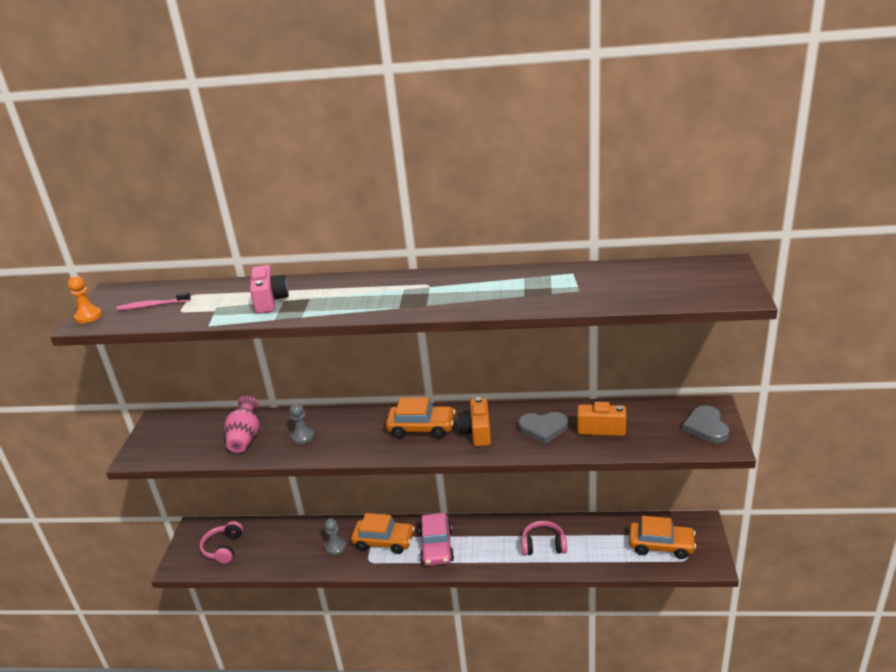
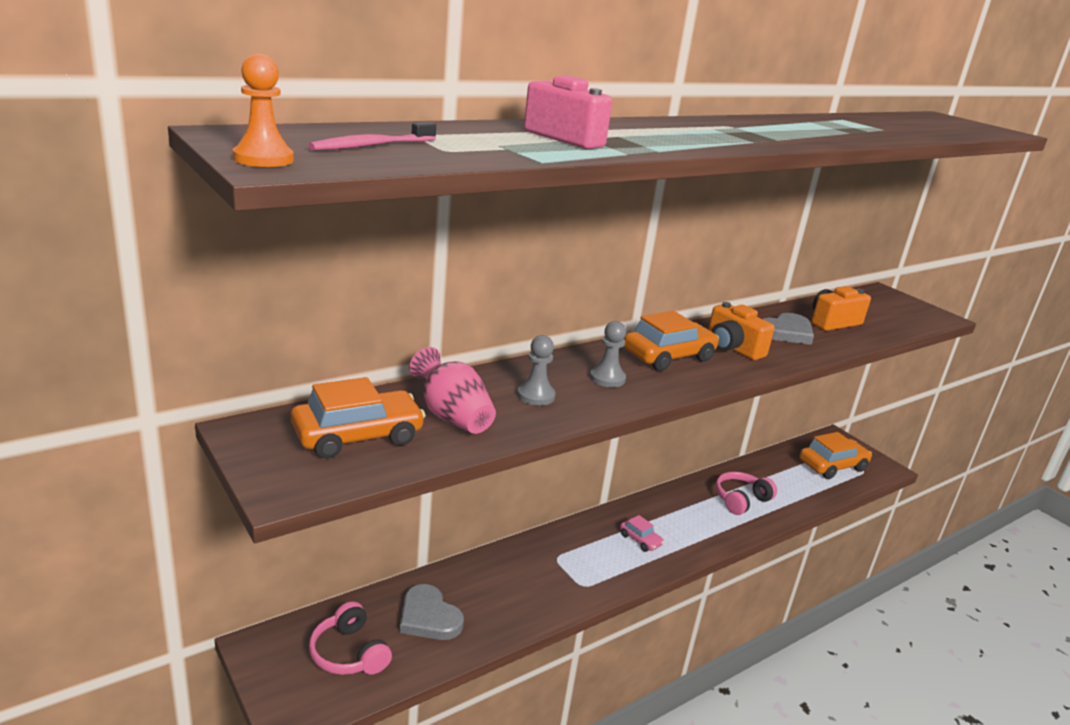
camera: 45 degrees left, 5 degrees down
(335, 547) = (519, 586): grey pawn -> grey pawn (607, 378)
(384, 541) = (573, 556): orange car -> orange car (357, 436)
(437, 546) = (640, 540): pink car -> pink car, size x0.52
(706, 427) = (905, 306): grey heart -> grey heart (429, 617)

